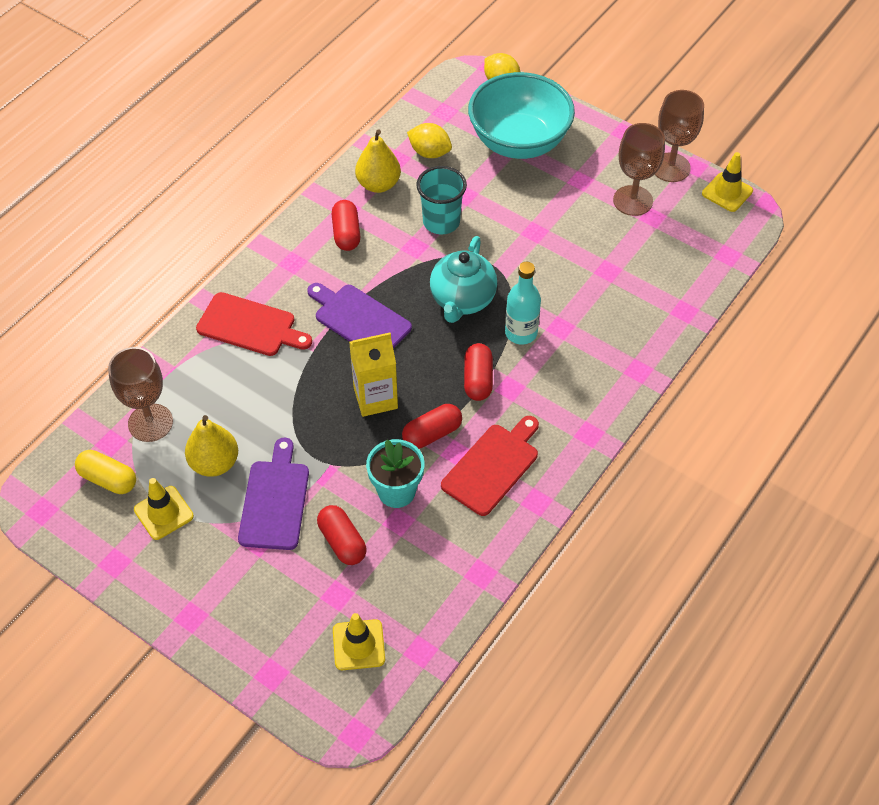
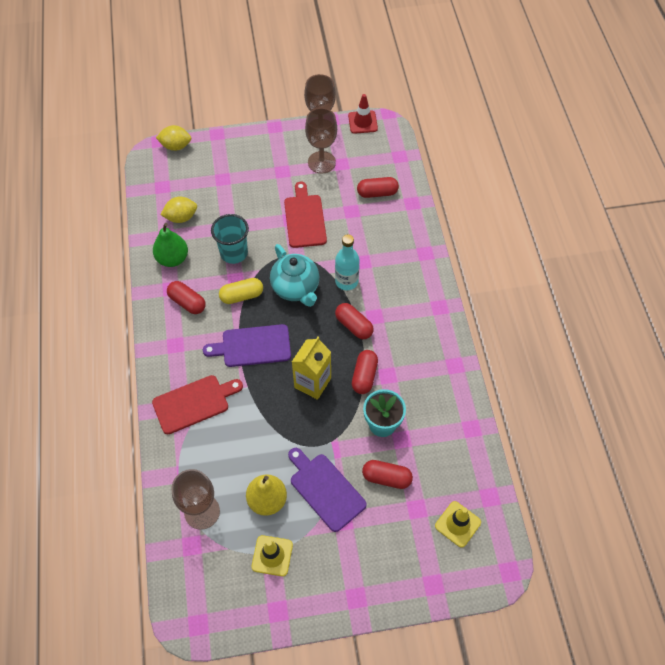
camera: 45 degrees left, 5 degrees up
(108, 479) = (216, 568): yellow capsule -> yellow capsule (242, 296)
(378, 184) = (172, 259): yellow pear -> green pear
(493, 466) = (414, 366): red cutting board -> red cutting board (305, 218)
(519, 142) = (224, 174): turquoise bowl -> none
(657, 273) = (377, 193): none -> red capsule
(727, 192) = (362, 122): yellow traffic cone -> red traffic cone

